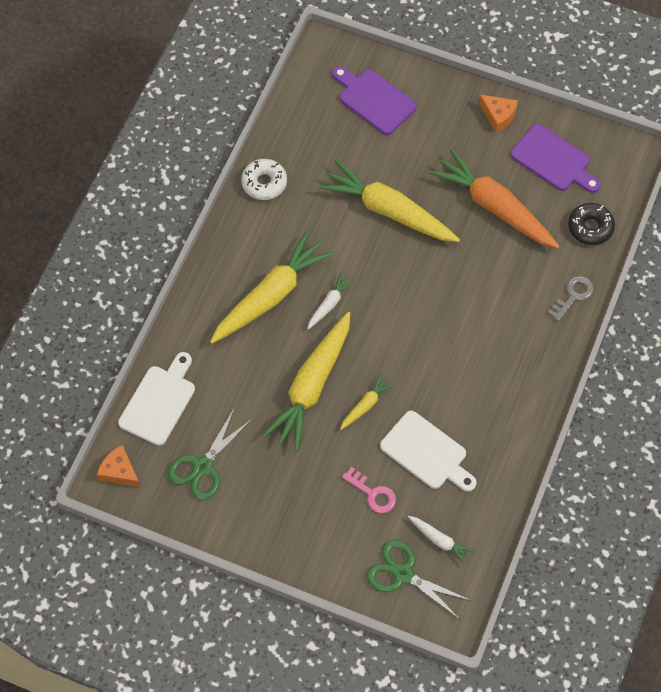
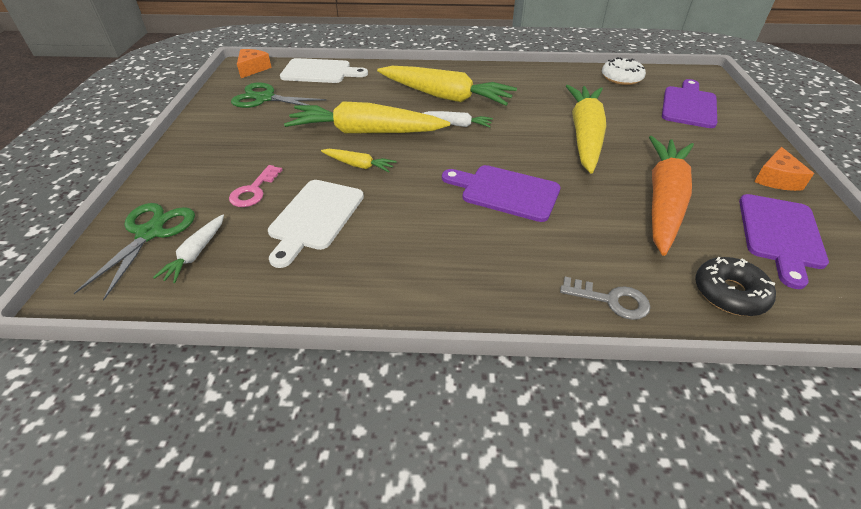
camera: 70 degrees right, 20 degrees down
(264, 183) = (548, 75): white donut -> white donut (621, 78)
(444, 308) = (505, 192): none -> purple cutting board

